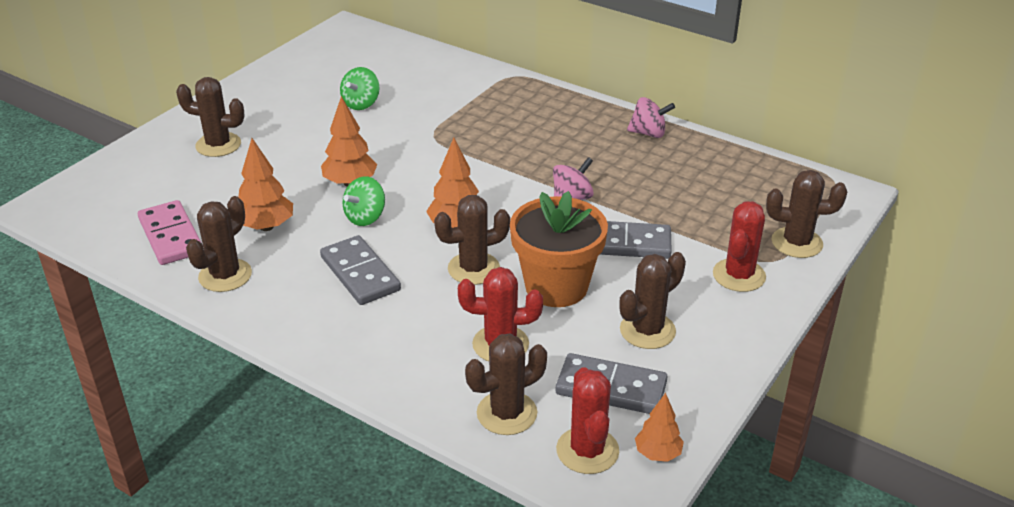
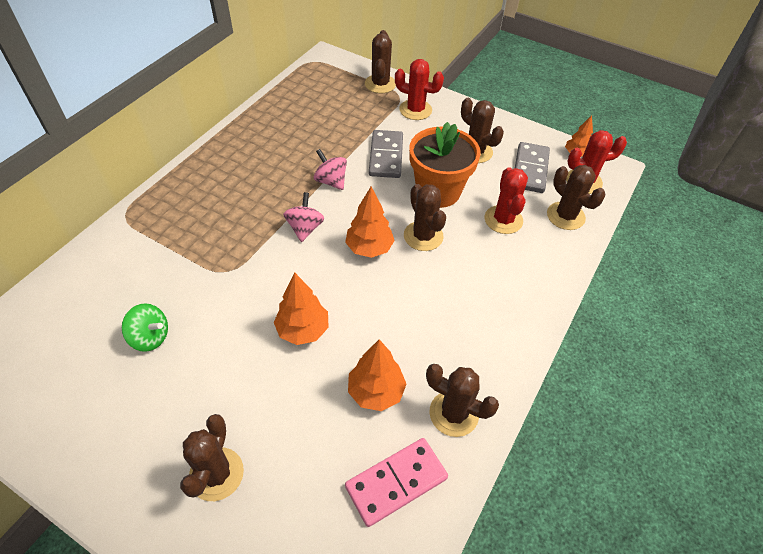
camera: 95 degrees left, 15 degrees up
(360, 274) = (438, 308): grey domino -> none
(365, 217) = (359, 312): green spinning top -> none
(648, 133) = (242, 136): pink spinning top -> pink spinning top (305, 228)

